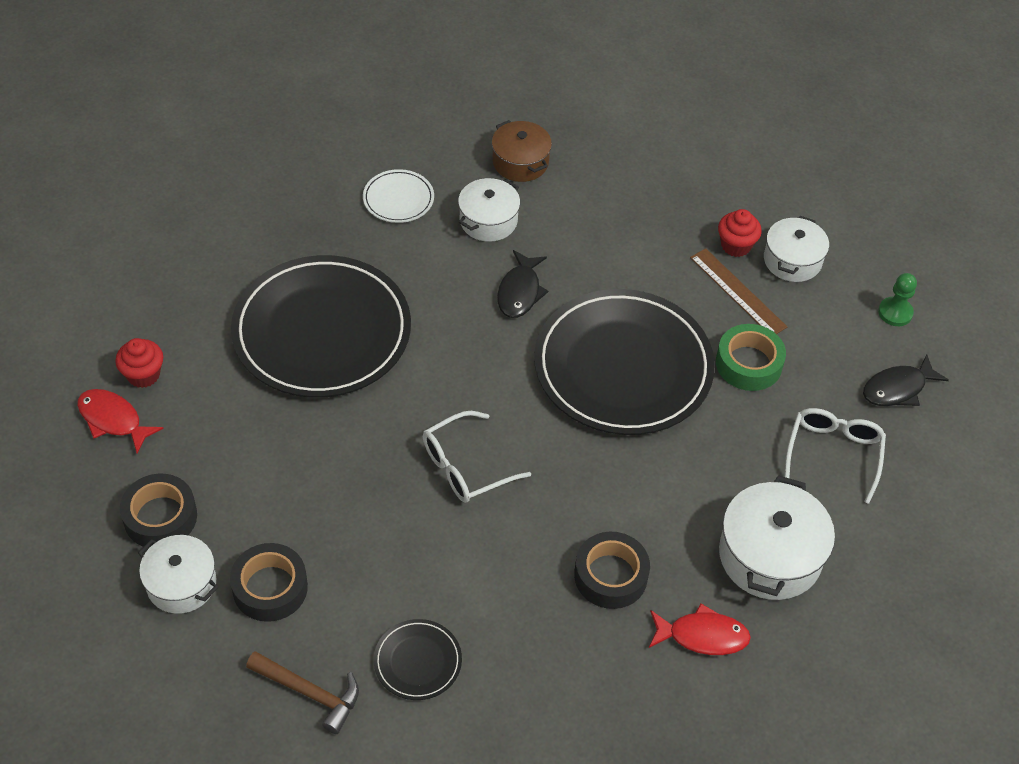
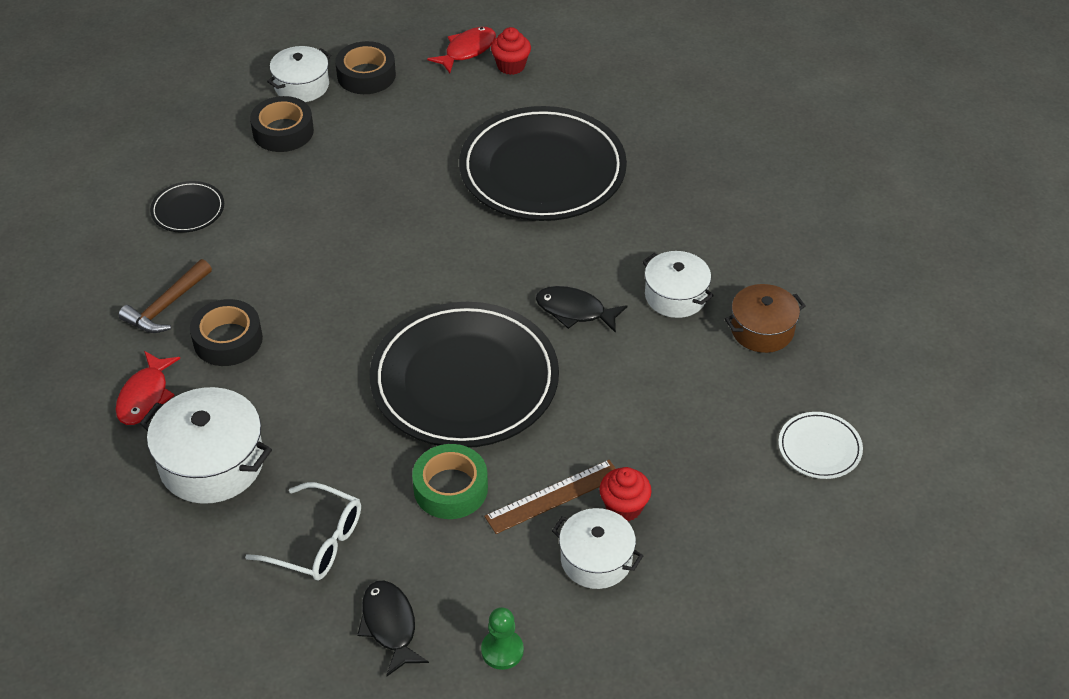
camera: 100 degrees right, 5 degrees down
(309, 693) = (183, 149): brown hammer -> brown hammer (167, 306)
(398, 199) = (709, 230): white plate -> white plate (819, 448)
(465, 467) = (371, 253): white glasses -> none

